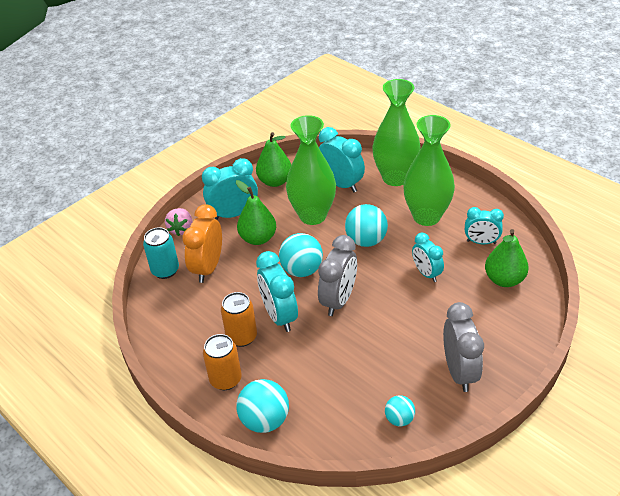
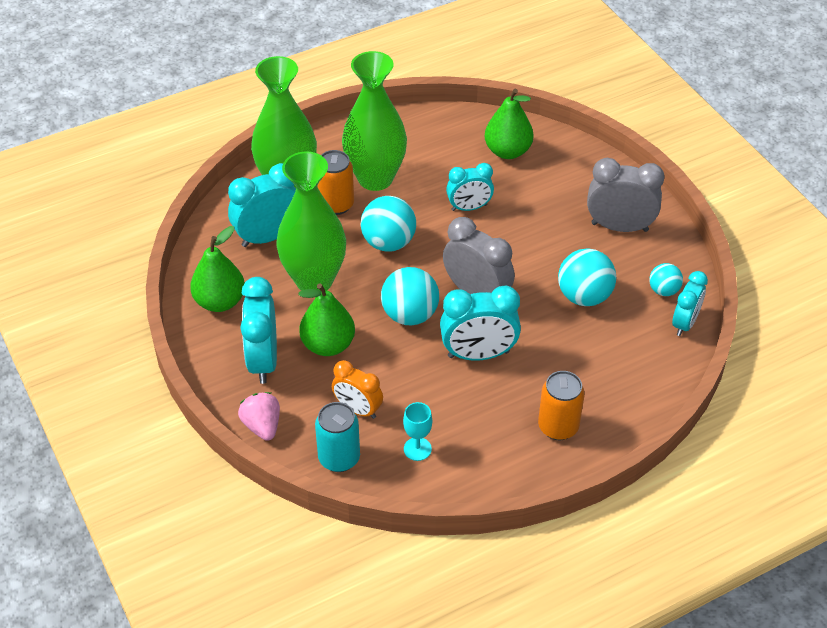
camera: 75 degrees left, 5 degrees up
(181, 229) = (262, 426): pink strawberry -> pink strawberry turned 135 degrees counterclockwise
(183, 306) = (417, 449): none -> turquoise goblet
(208, 268) = (358, 409): orange clock -> orange clock, size x0.65
(242, 337) = (497, 398): orange can -> orange can (336, 205)
(265, 420) = (629, 402): turquoise ball -> turquoise ball (584, 296)
(481, 242) = (442, 149): turquoise clock -> turquoise clock (684, 323)

